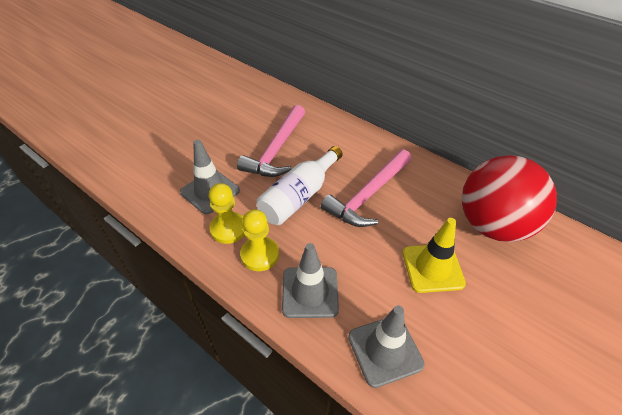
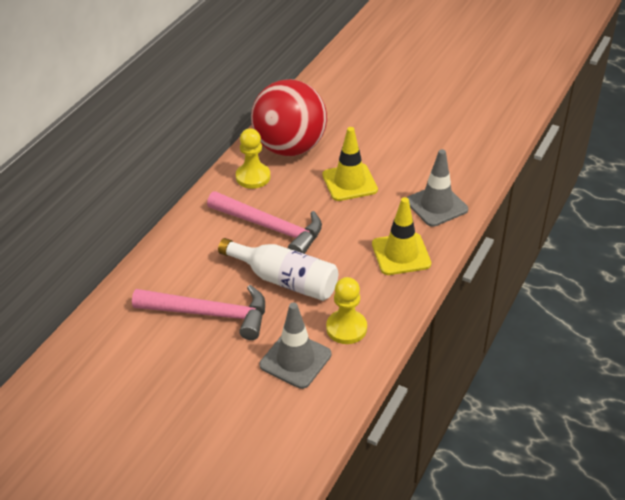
camera: 100 degrees left, 5 degrees down
(260, 255) = (372, 296): yellow pawn -> yellow pawn (253, 177)
(310, 292) = (401, 254): grey traffic cone -> yellow traffic cone

